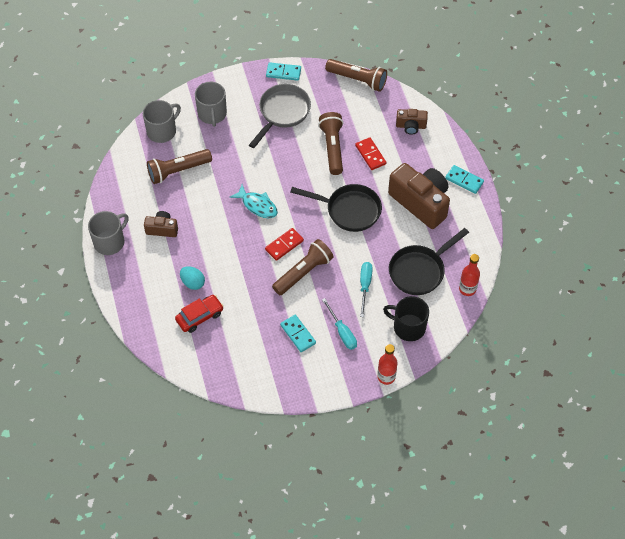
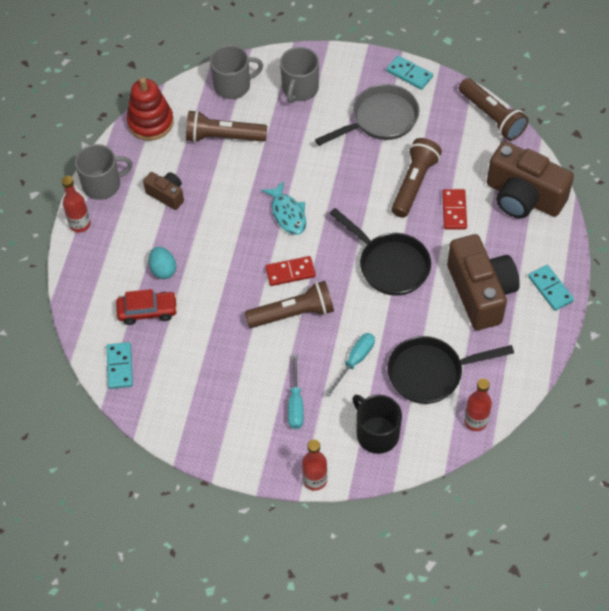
camera: 30 degrees right, 0 degrees up
(111, 277) = (80, 224): none -> red bottle
(117, 182) = (150, 122): none -> red stacking toy
(298, 334) = (244, 382): turquoise domino -> turquoise domino (120, 366)
(411, 126) = (523, 197): brown camera -> brown camera, size x2.00

